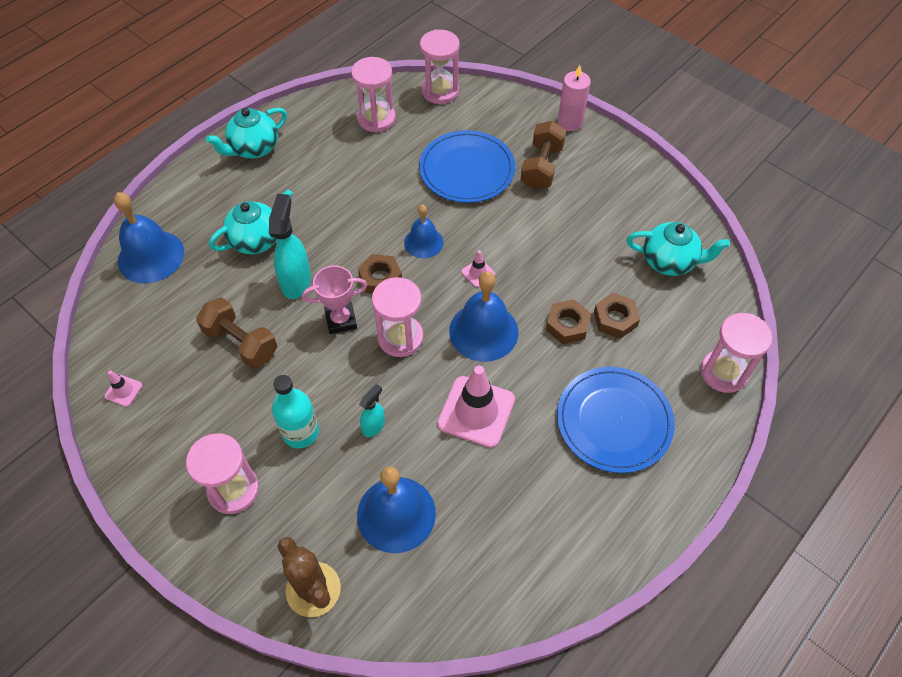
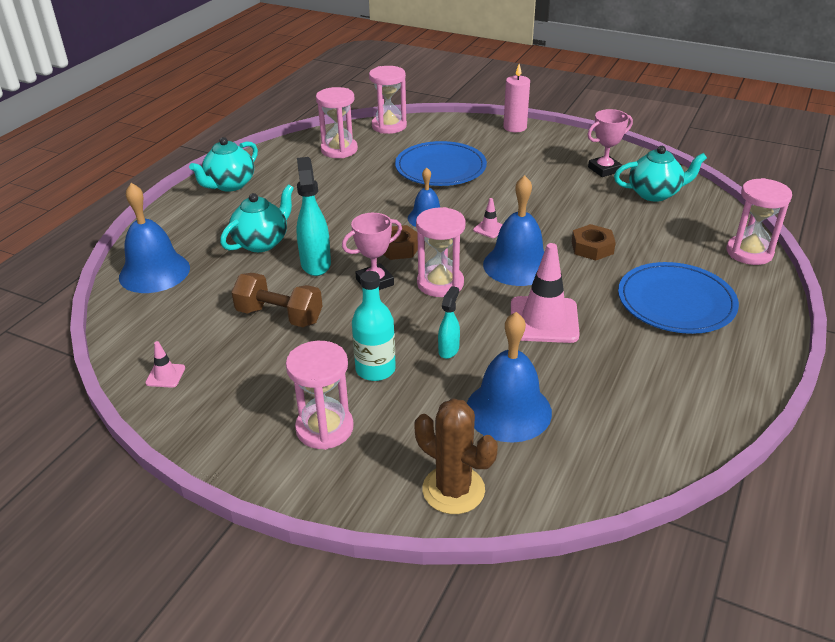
camera: 15 degrees left, 20 degrees down
(541, 167) = (507, 156): brown dumbbell -> none
(615, 319) = (632, 236): brown nut -> none
(634, 211) = (604, 169): none -> pink trophy

